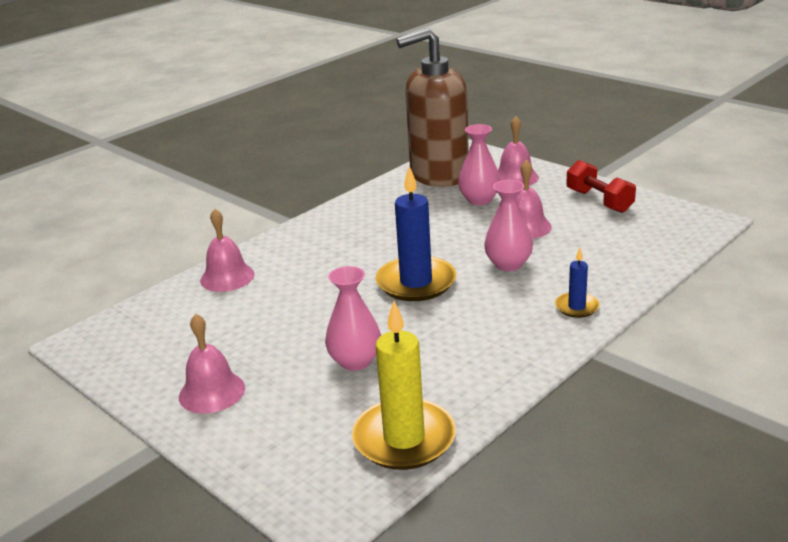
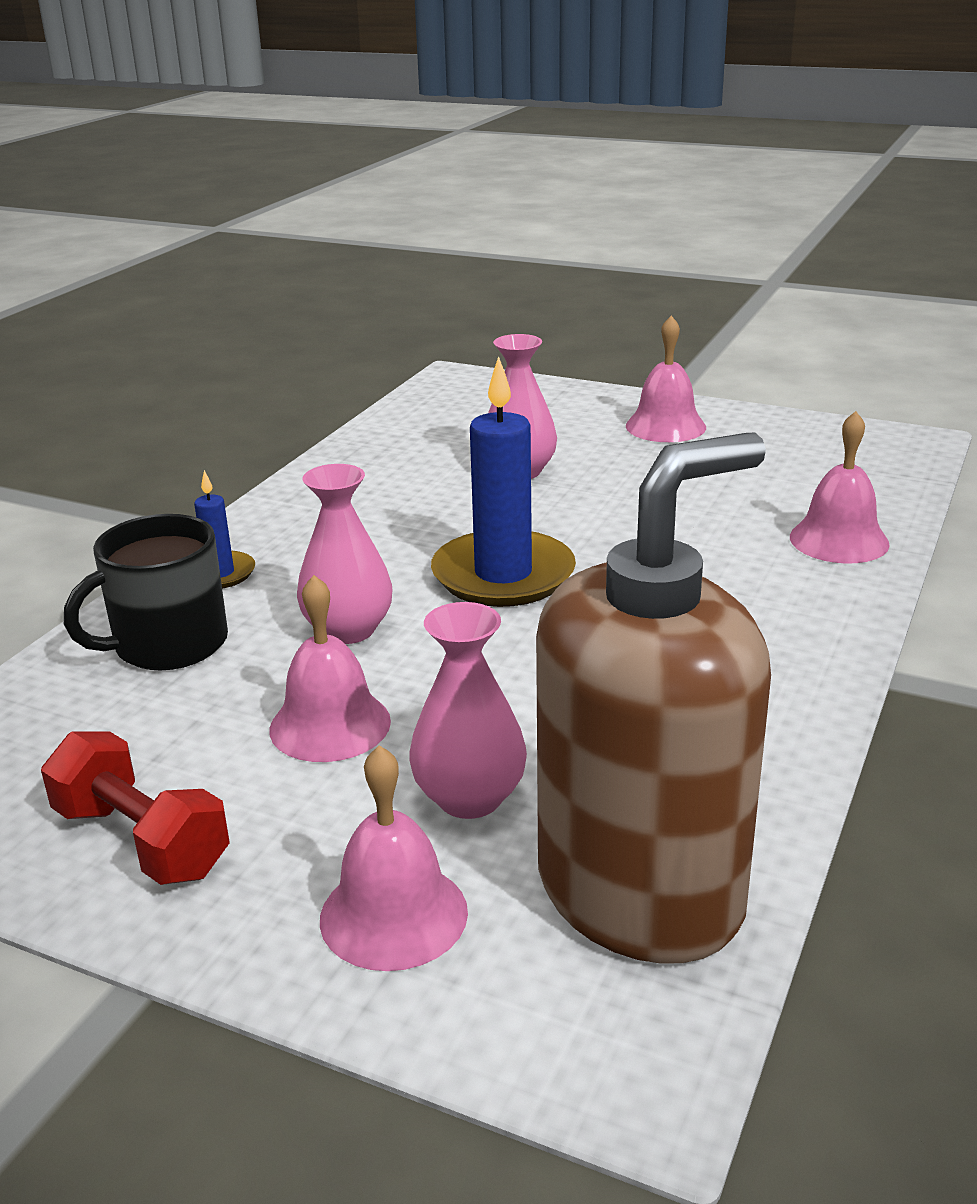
camera: 160 degrees right, 0 degrees up
(404, 438) = (414, 424): yellow candle -> none
(601, 269) = (168, 645): none -> black mug

